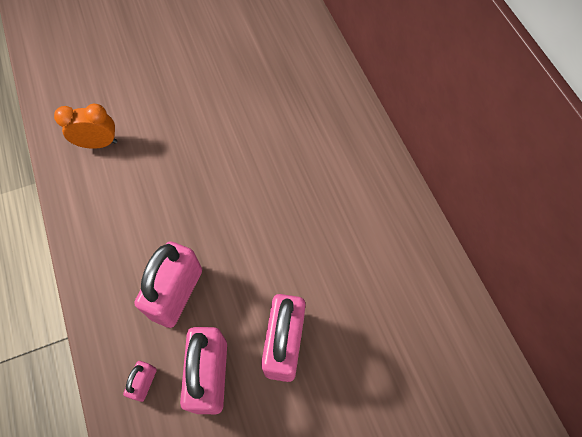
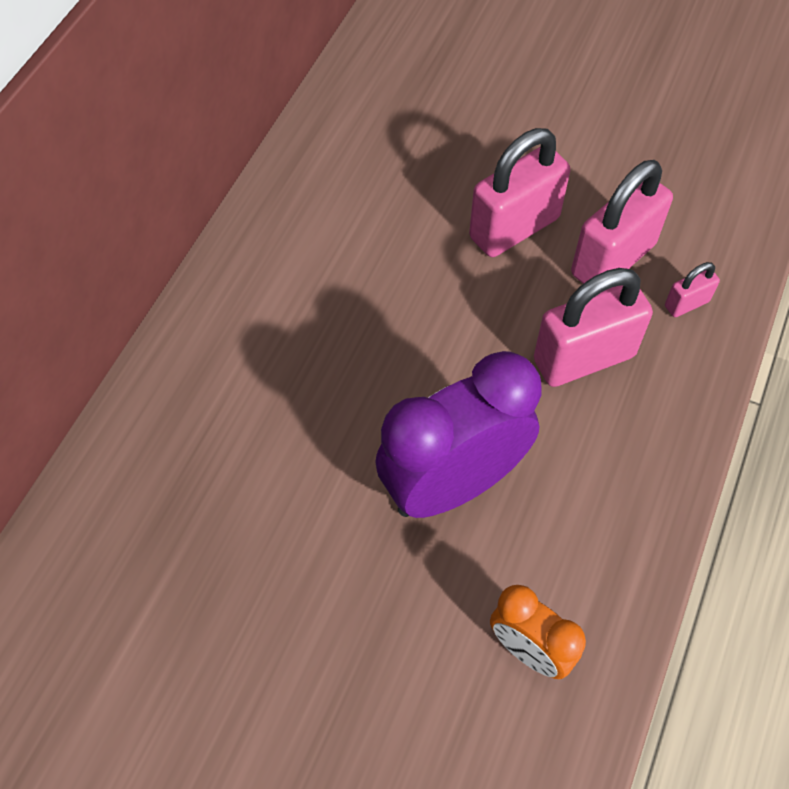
camera: 135 degrees left, 5 degrees down
(186, 178) = (452, 484): none -> purple clock

